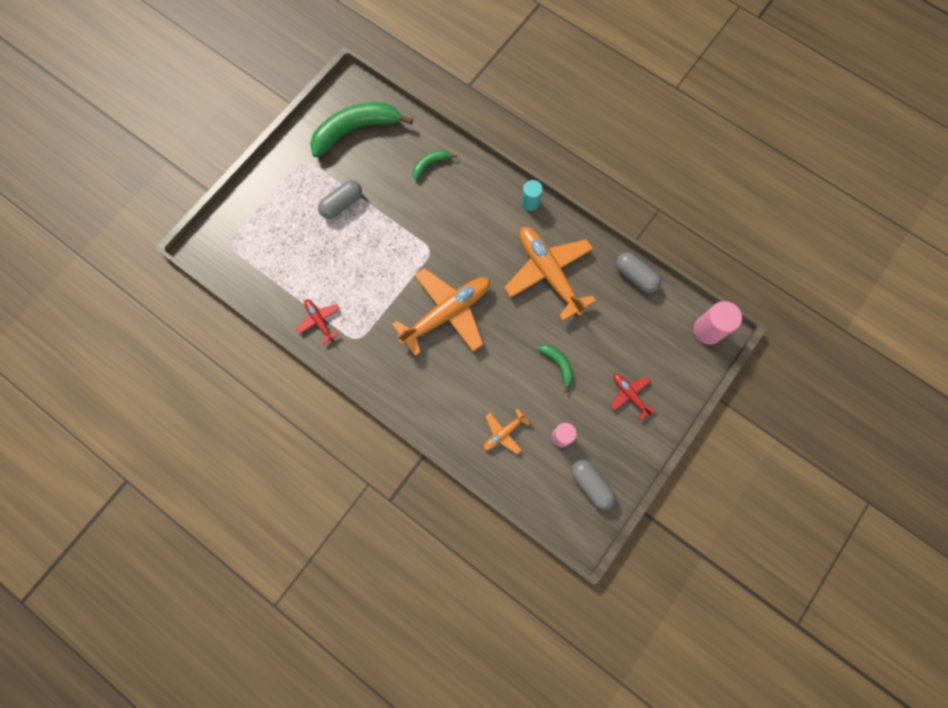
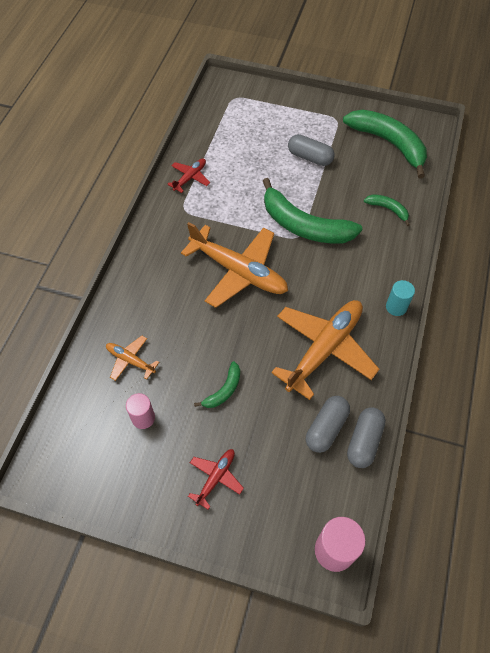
camera: 70 degrees right, 15 degrees down
(419, 240) = (304, 225): none -> green banana
(591, 484) = (97, 465): grey capsule -> grey capsule (326, 428)

